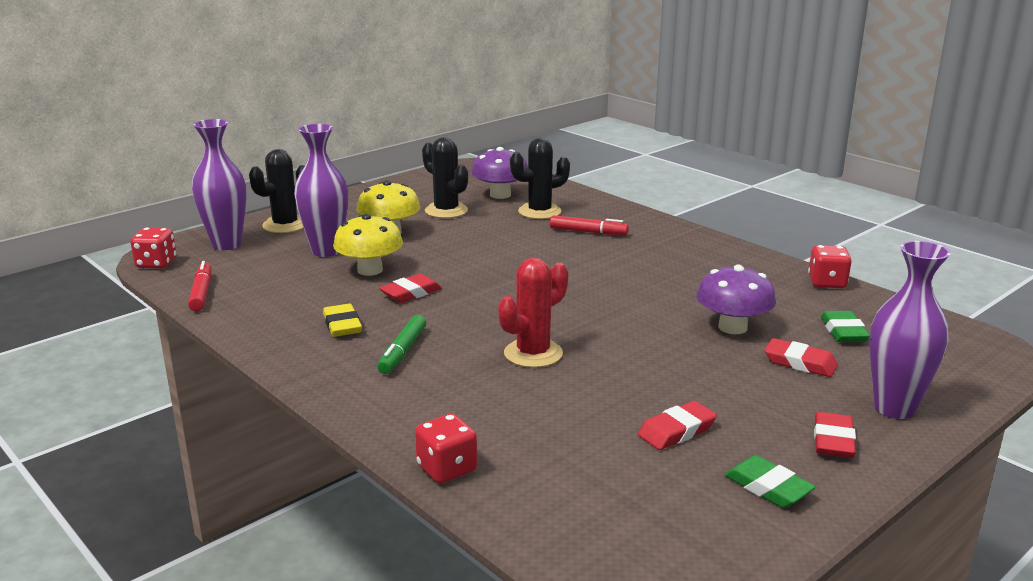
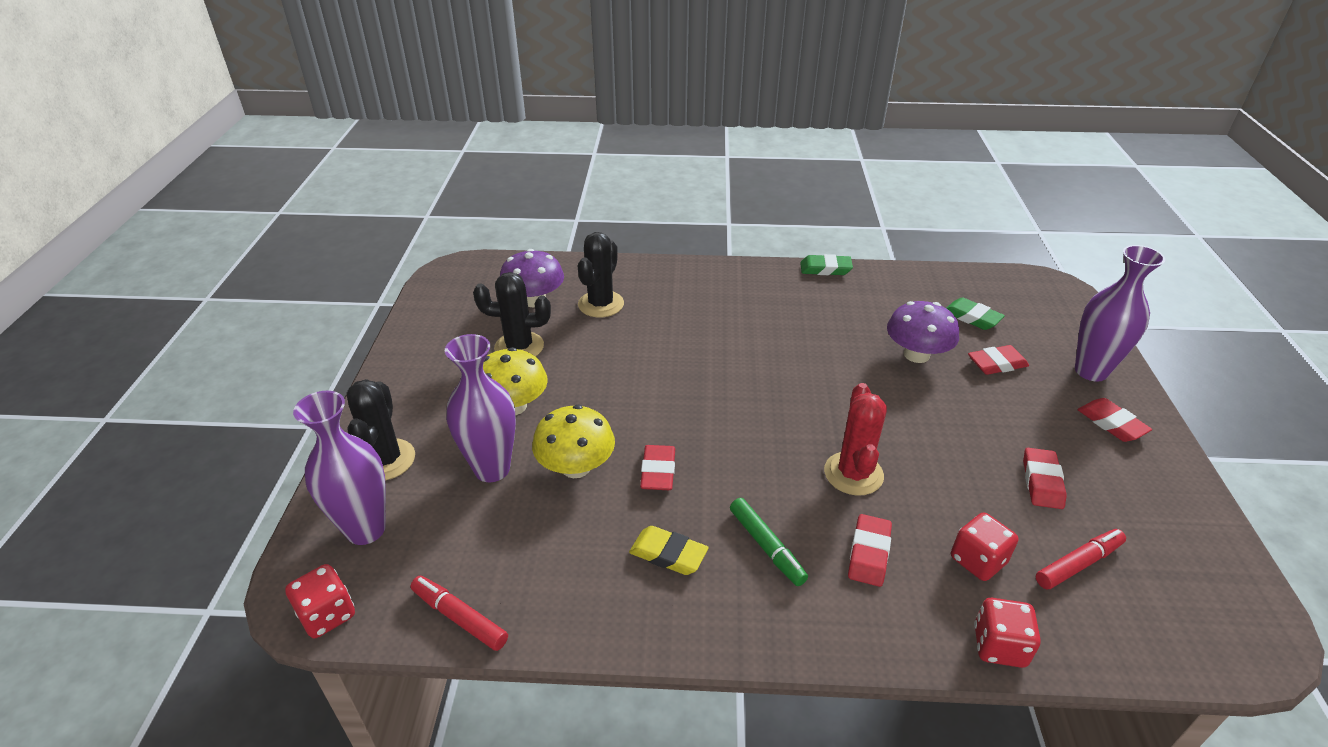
camera: 45 degrees left, 15 degrees up
(458, 388) = (869, 553): none -> red eraser
(588, 232) = (675, 308): red marker -> red marker (1078, 564)
(768, 487) = (1150, 492): green eraser -> green eraser (825, 269)
(827, 283) = (896, 274): red dice -> red dice (977, 560)

